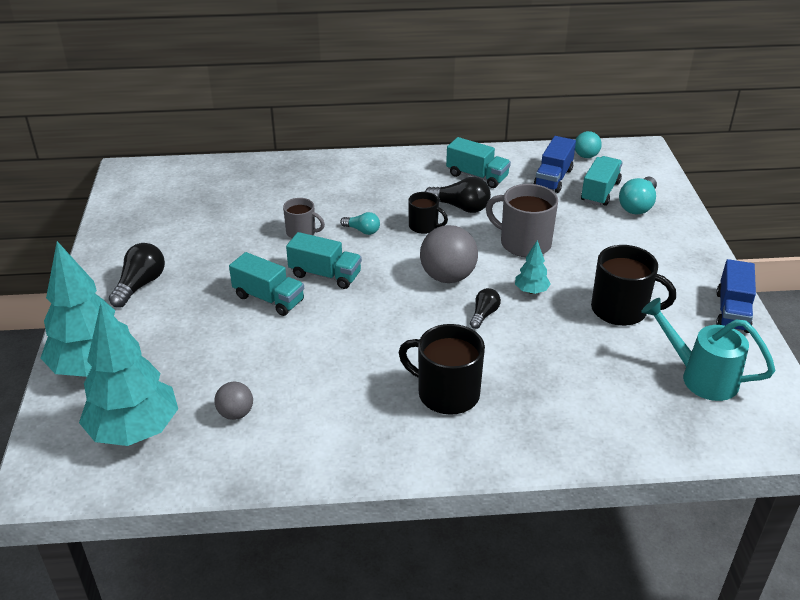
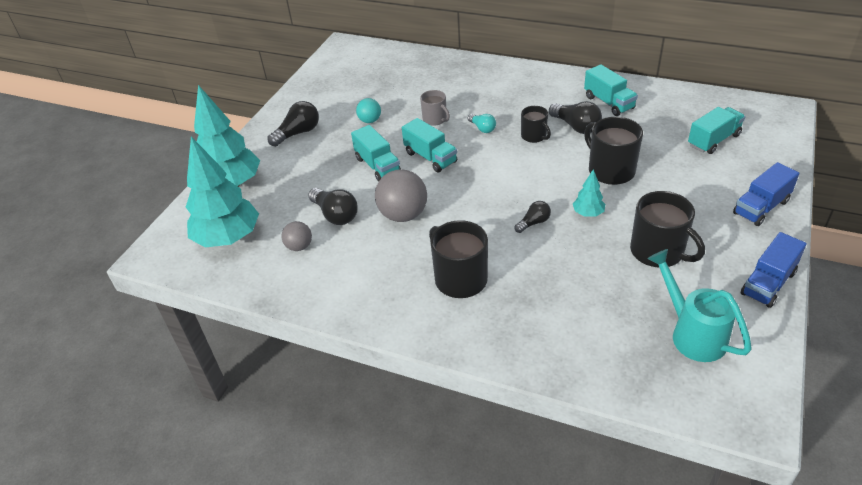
camera: 30 degrees right, 5 degrees up
(256, 366) = (335, 215): none -> black light bulb
(448, 277) = (525, 183): grey ball -> grey ball (403, 215)
(524, 243) = (610, 170): grey mug -> black mug
(553, 178) = (677, 118): blue truck -> blue truck (761, 207)
(586, 156) = (723, 104): turquoise ball -> turquoise ball (370, 120)
(638, 205) = (742, 161): turquoise light bulb -> none

